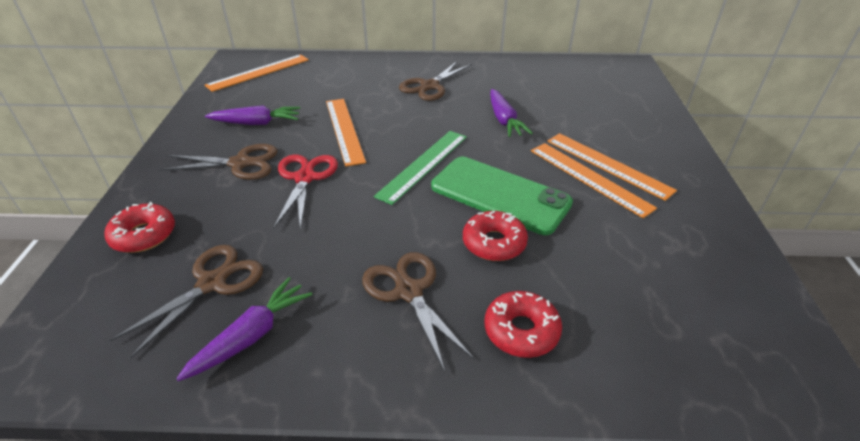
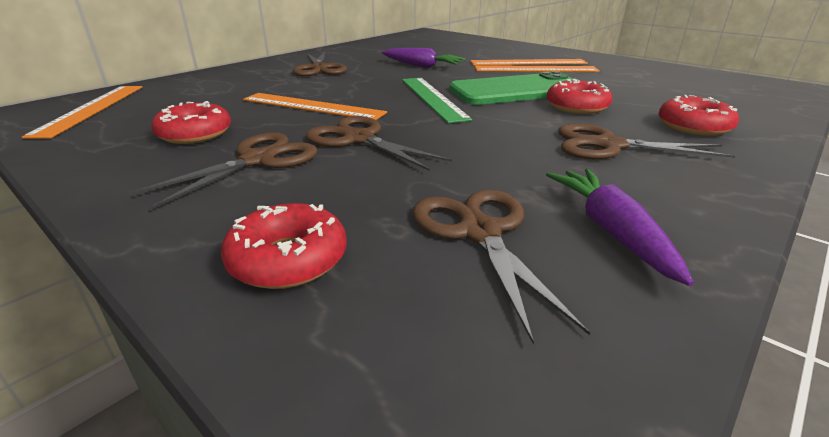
camera: 50 degrees left, 10 degrees down
(256, 123) = (195, 134): purple carrot -> red donut
(305, 178) = (359, 139): red scissors -> brown scissors

